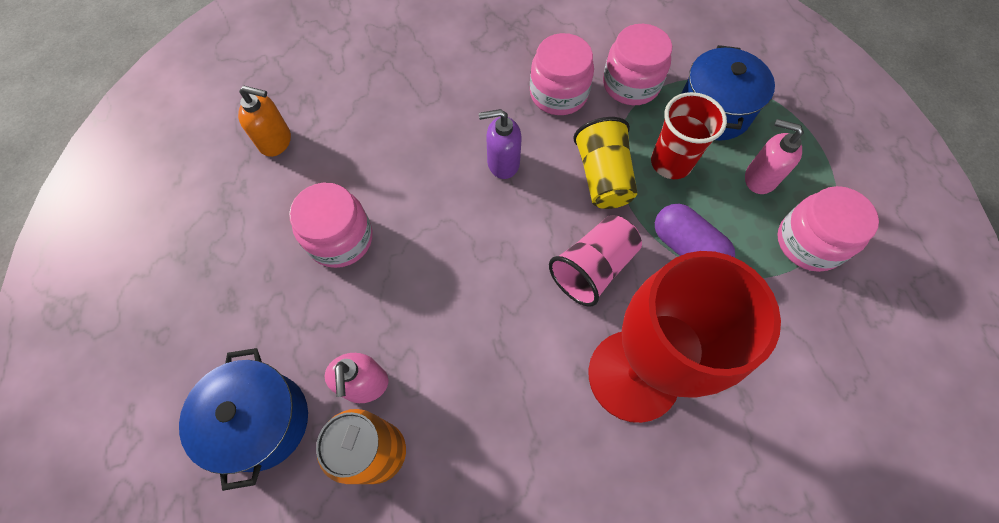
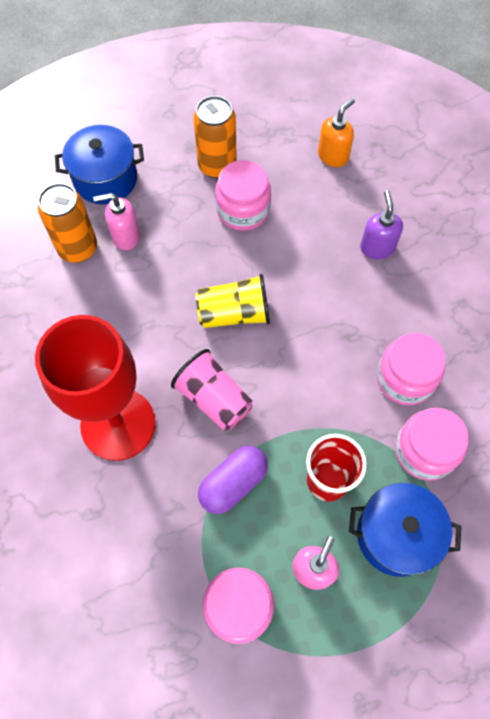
camera: 90 degrees right, 0 degrees up
(266, 270) = (217, 166): none -> orange can
(276, 141) = (333, 156): orange soap dispenser -> orange soap dispenser turned 150 degrees counterclockwise
(502, 163) = (320, 327): purple soap dispenser -> purple soap dispenser (377, 248)
(603, 177) = (308, 414): yellow cup -> yellow cup (234, 313)

